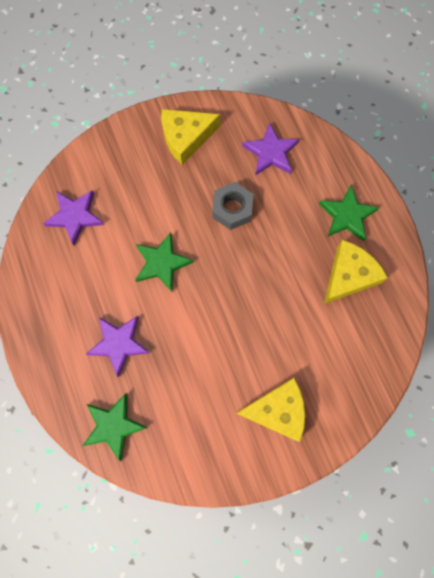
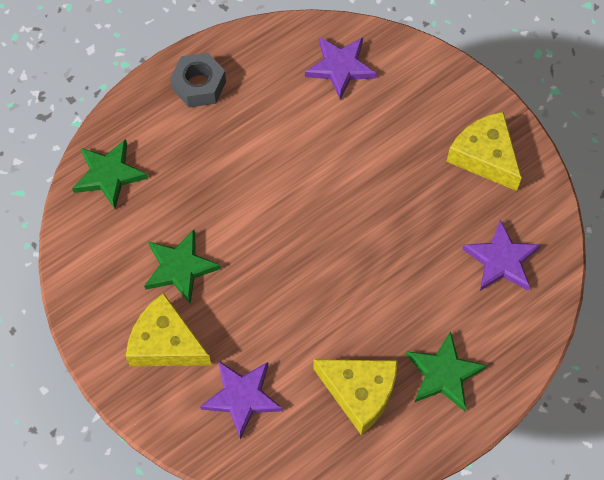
camera: 75 degrees right, 10 degrees down
(119, 343) = (202, 154): purple star -> purple star (242, 397)
(162, 263) = (311, 173): green star -> green star (180, 268)
(232, 209) = (406, 233): grey nut -> grey nut (199, 85)
(277, 410) = (165, 343): yellow cheese -> yellow cheese turned 135 degrees clockwise

